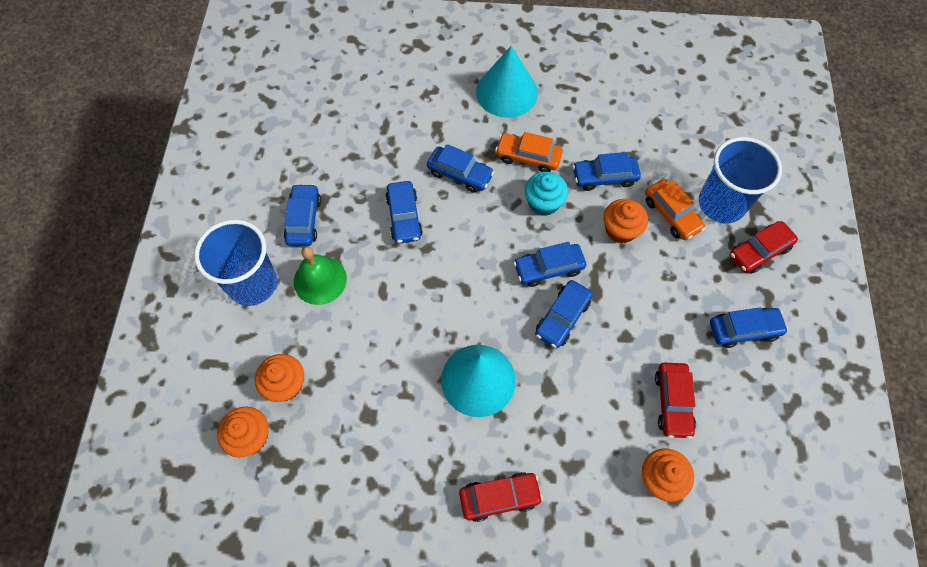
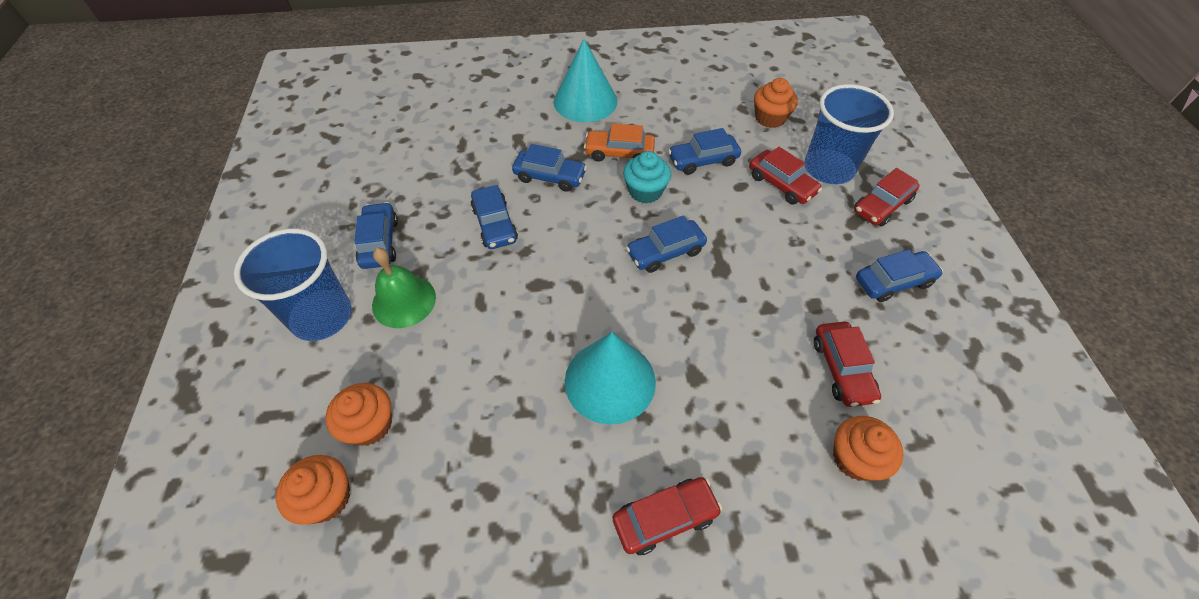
camera: 10 degrees left, 10 degrees down
(562, 317) = (692, 299): blue car -> none
(620, 230) = (733, 205): orange cupcake -> orange cupcake (770, 118)
(671, 214) = (781, 184): orange car -> red car

